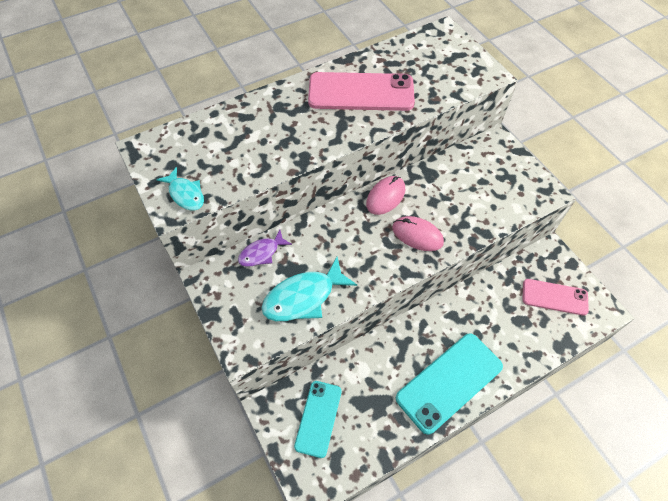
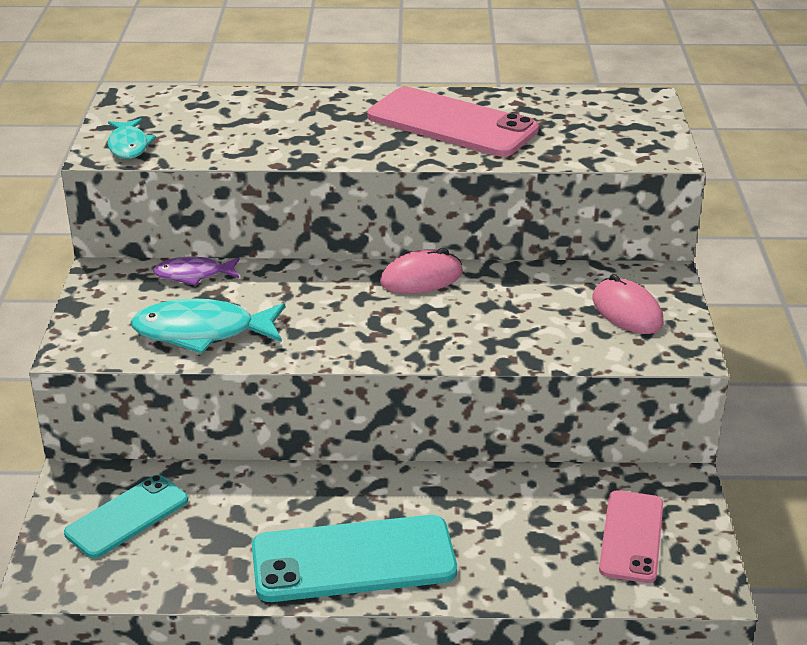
camera: 30 degrees right, 25 degrees down
(417, 235) = (425, 329): pink mouse -> pink mouse (627, 311)
(554, 297) = (631, 536): pink phone -> pink phone turned 60 degrees clockwise

